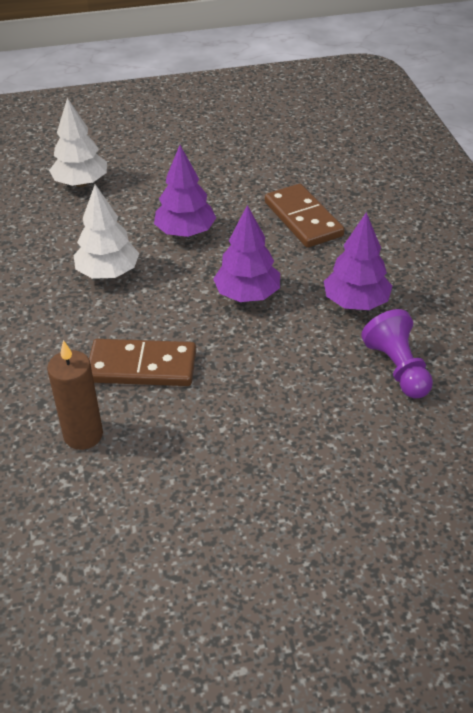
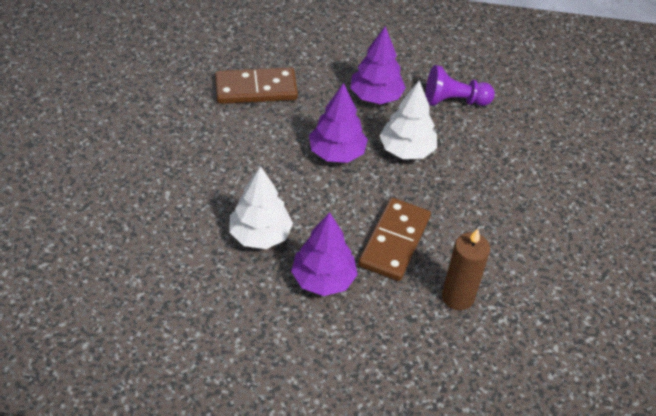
camera: 75 degrees left, 5 degrees up
(81, 183) = (100, 223): white tree -> white tree (407, 150)
(185, 232) = (230, 167): purple tree -> purple tree (323, 279)

